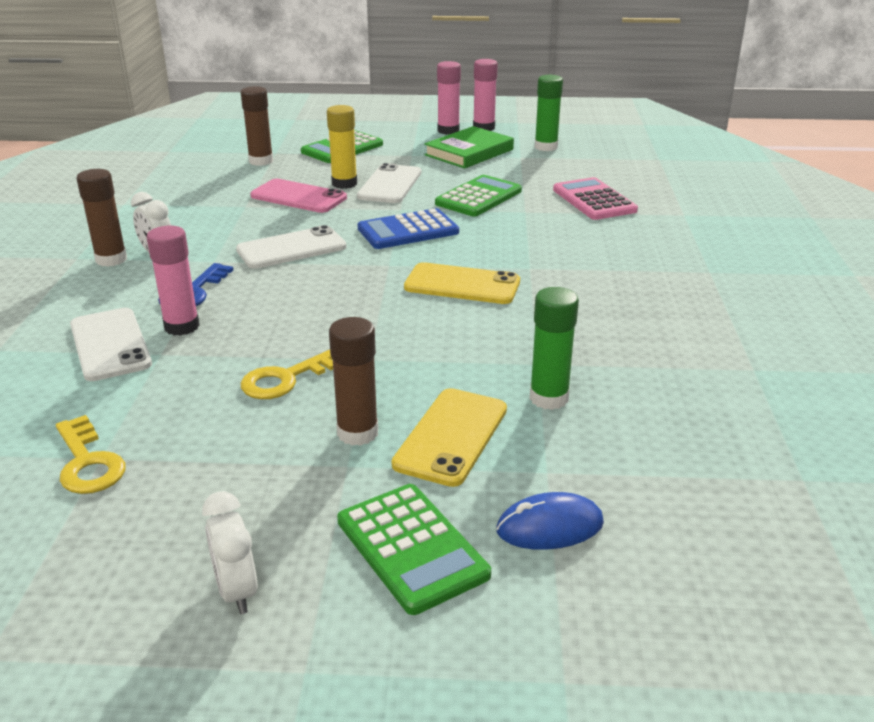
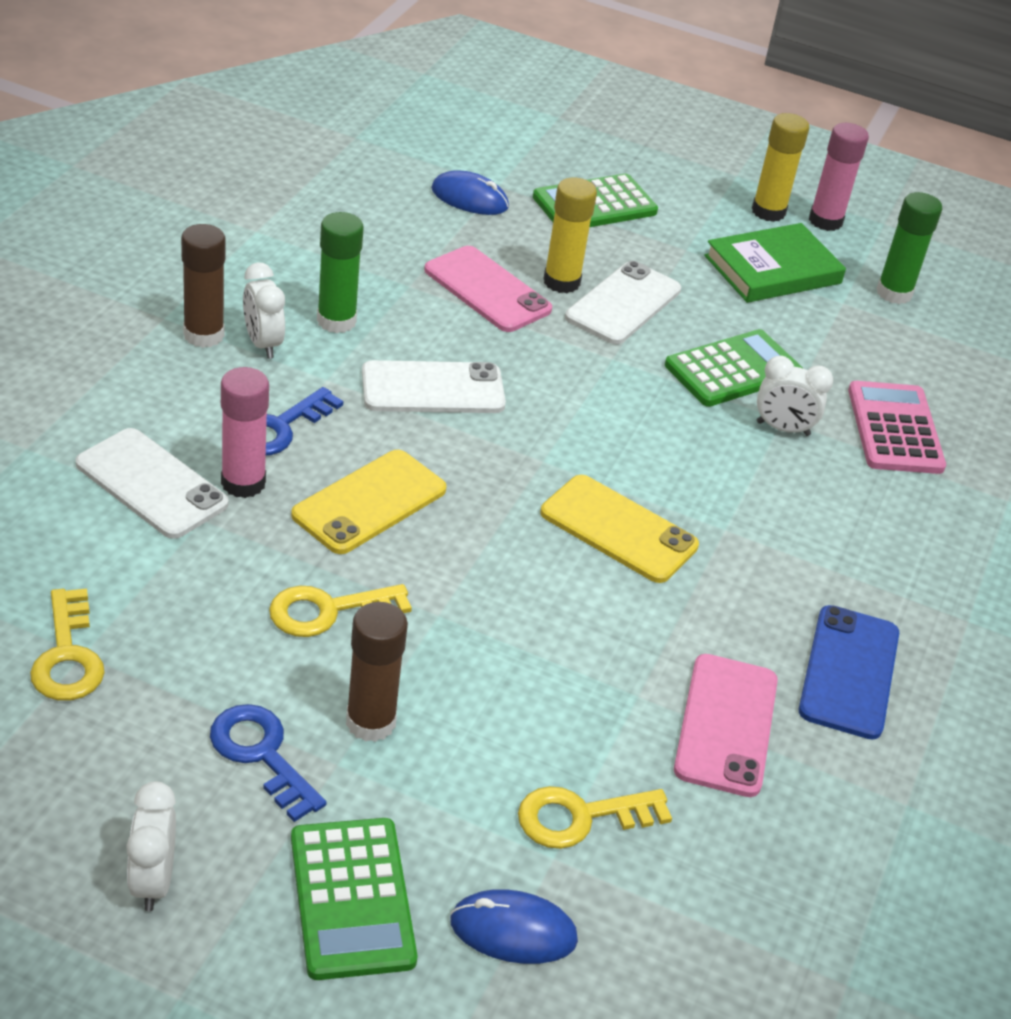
camera: 15 degrees right, 10 degrees up
(110, 344) = (151, 484): white phone -> white phone turned 45 degrees counterclockwise
(261, 161) = (469, 198): brown glue stick -> blue mouse
(283, 478) = (261, 754): none -> blue key
(408, 230) = (601, 404): blue calculator -> none
(448, 131) = (768, 212): pink glue stick -> yellow glue stick
(451, 436) = (473, 767): yellow phone -> yellow phone (369, 502)
(528, 215) = (783, 429): none -> white clock
(548, 398) = (619, 754): green glue stick -> green glue stick (336, 321)
(548, 442) = (580, 817): none -> yellow key
(607, 362) = (726, 725): none -> pink phone
(661, 314) = (849, 672): none -> blue phone

